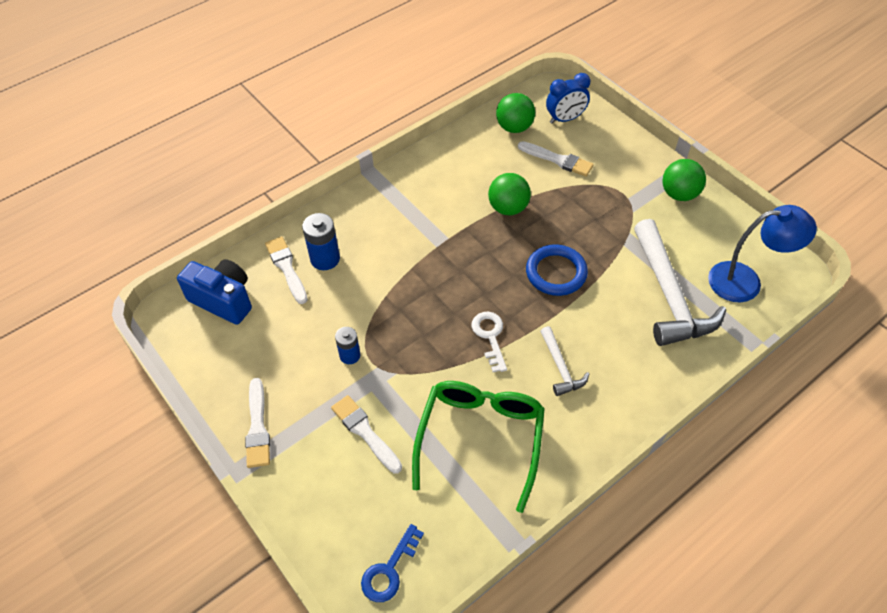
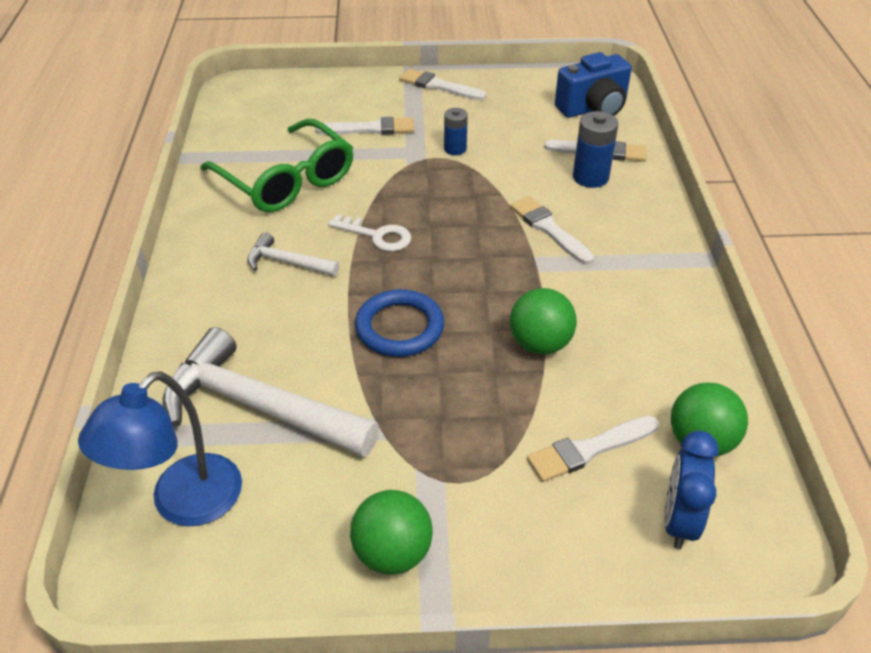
camera: 125 degrees right, 10 degrees down
(389, 570) = (253, 99): blue key -> none
(403, 252) = (549, 229): none -> white brush

